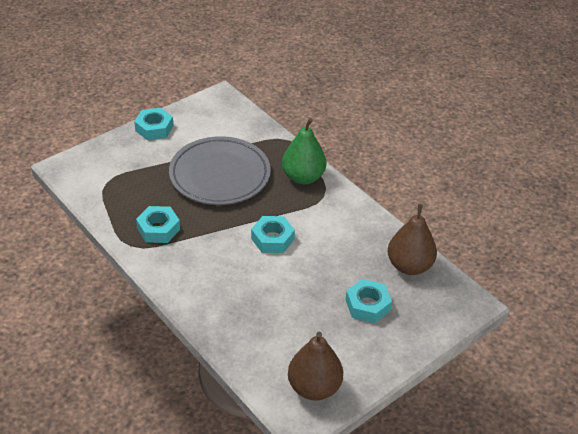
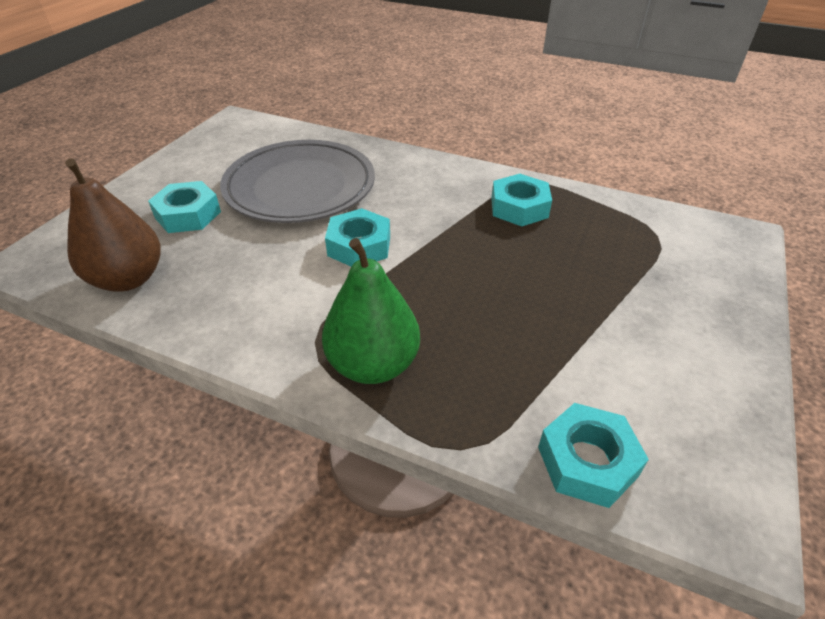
camera: 155 degrees right, 0 degrees up
(154, 128) = (729, 354): turquoise nut -> turquoise nut (587, 461)
(220, 175) = (520, 309): grey plate -> grey plate (300, 187)
(314, 387) = (231, 139): brown pear -> none

